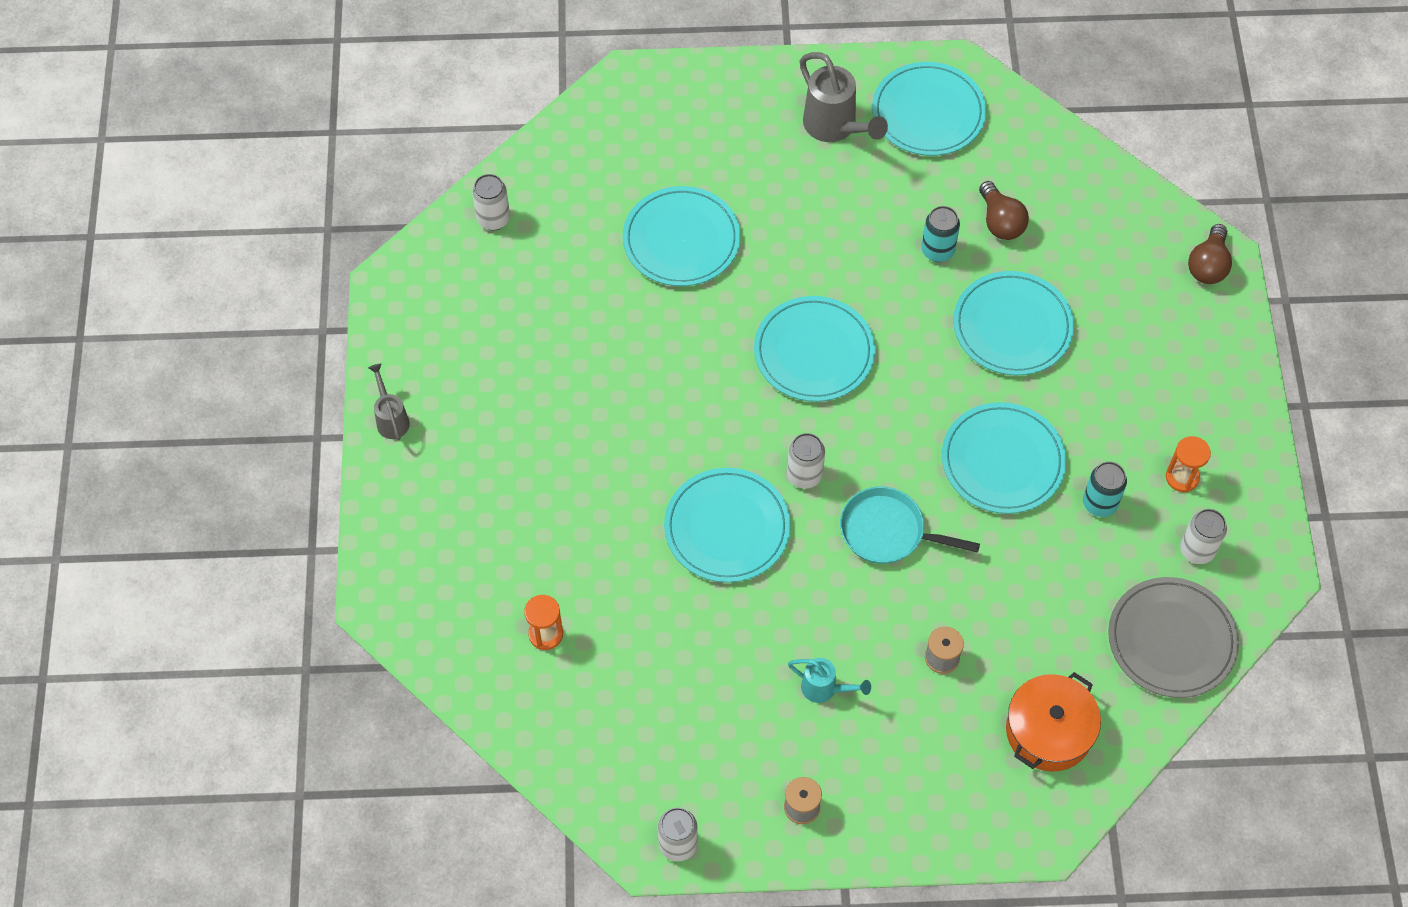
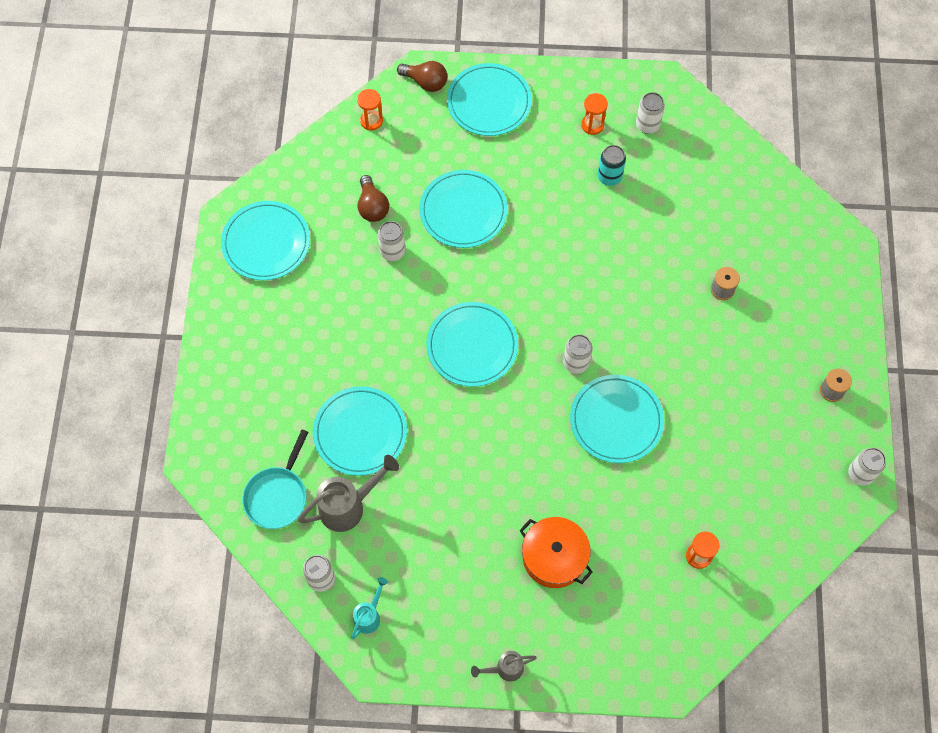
camera: 85 degrees left, 5 degrees up
(825, 689) = (745, 366): turquoise watering can -> turquoise watering can (369, 615)
(835, 128) = (270, 309): grey watering can -> grey watering can (349, 506)
(888, 531) = (624, 312): turquoise pan -> turquoise pan (278, 495)
(937, 251) = (392, 251): turquoise can -> white can
(1000, 222) = (372, 206): brown light bulb -> brown light bulb turned 90 degrees clockwise
(1002, 461) = (572, 232): turquoise plate -> turquoise plate (489, 102)
(1049, 731) = (776, 231): orange pot -> orange pot (554, 557)
(1132, 208) = (371, 121): none -> orange hourglass
(1171, 640) = (712, 150): grey plate -> none

